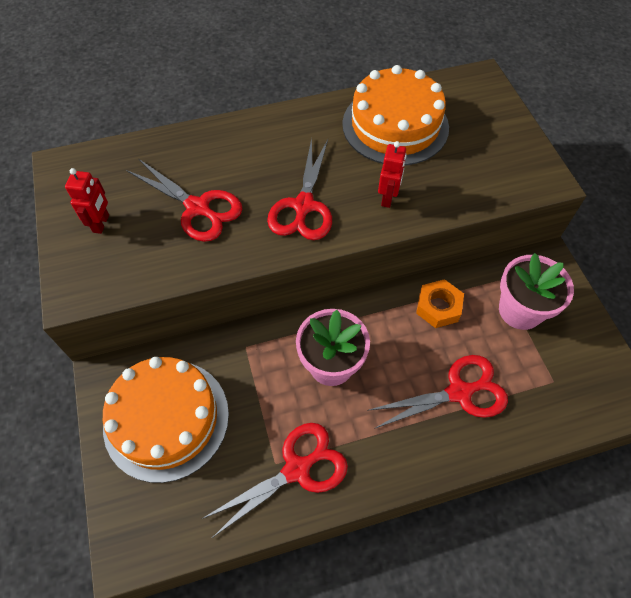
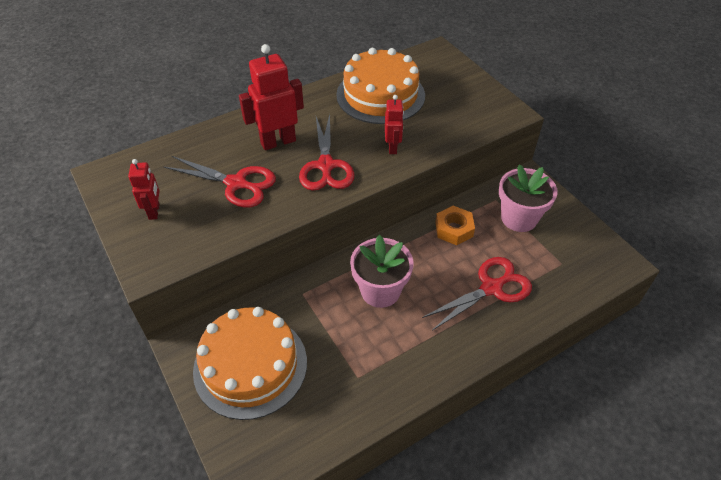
camera: 15 degrees left, 10 degrees down
(259, 163) = (278, 142): none -> red robot
(297, 469) = (377, 377): red scissors -> none

